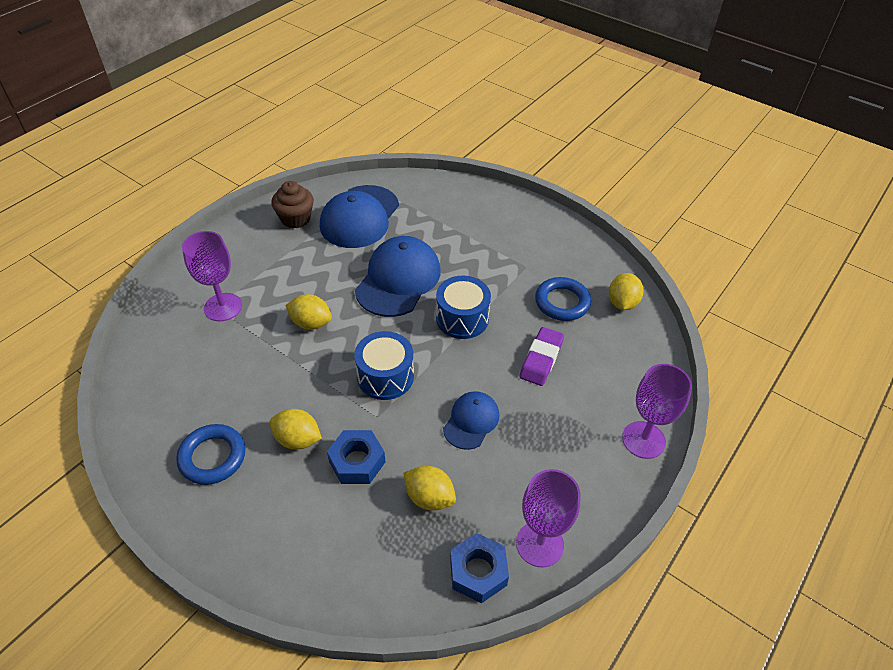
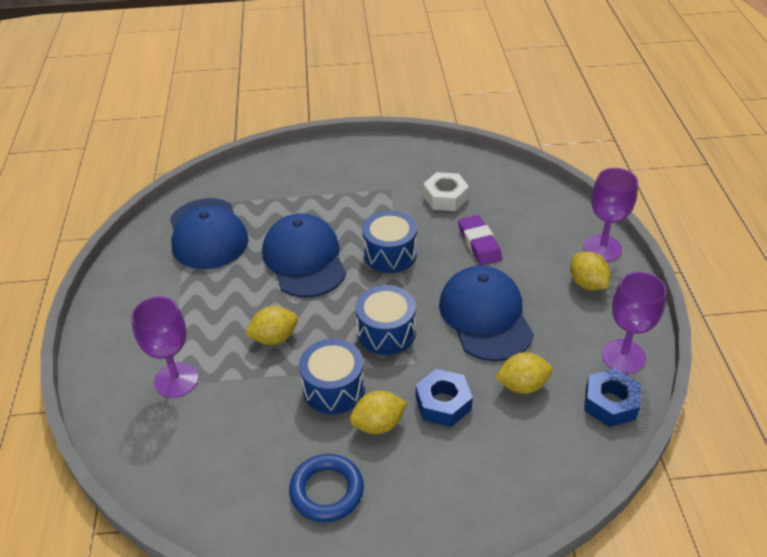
camera: 40 degrees left, 5 degrees down
(295, 219) = (149, 270): brown cupcake -> none
(302, 389) = (334, 388): none -> blue drum
(471, 421) = (485, 316): blue cap -> blue cap, size x1.78
(562, 302) = (445, 197): blue ring -> white nut
(622, 303) = (484, 172): yellow lemon -> yellow lemon (587, 284)

